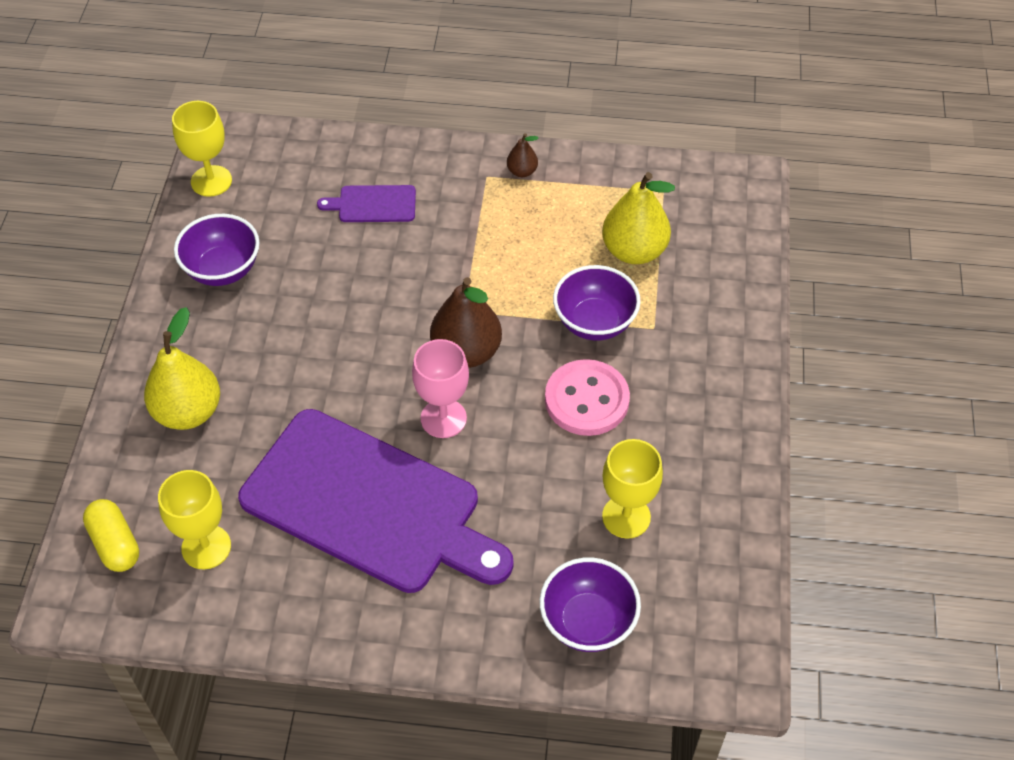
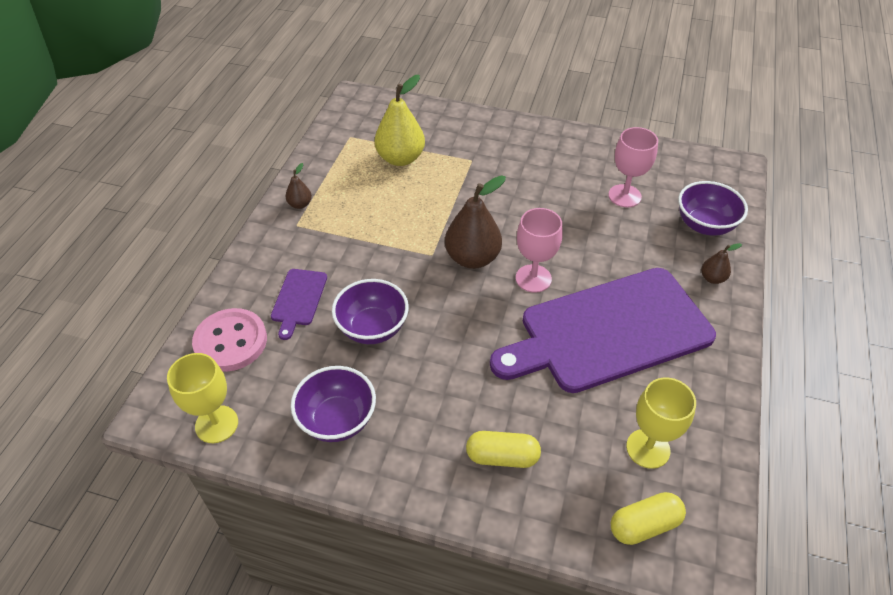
camera: 80 degrees left, 5 degrees down
(188, 412) = (502, 457): yellow pear -> yellow capsule
(369, 504) = (609, 331): purple cutting board -> purple cutting board turned 150 degrees counterclockwise
(481, 627) = (712, 278): none -> brown pear
(586, 400) = (527, 200): pink button -> pink button (231, 341)
(594, 322) = (460, 187): purple bowl -> purple bowl (372, 328)
(626, 517) = (624, 196): yellow goblet -> pink goblet

